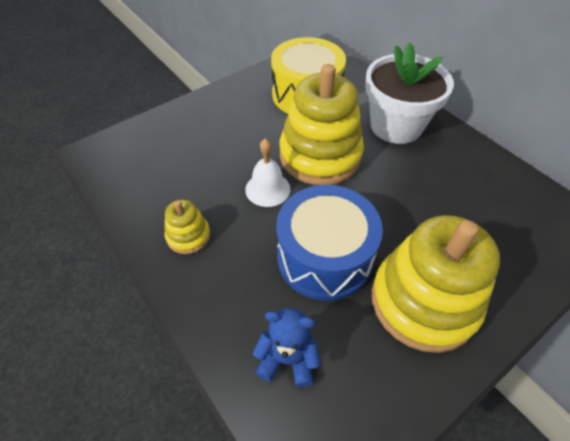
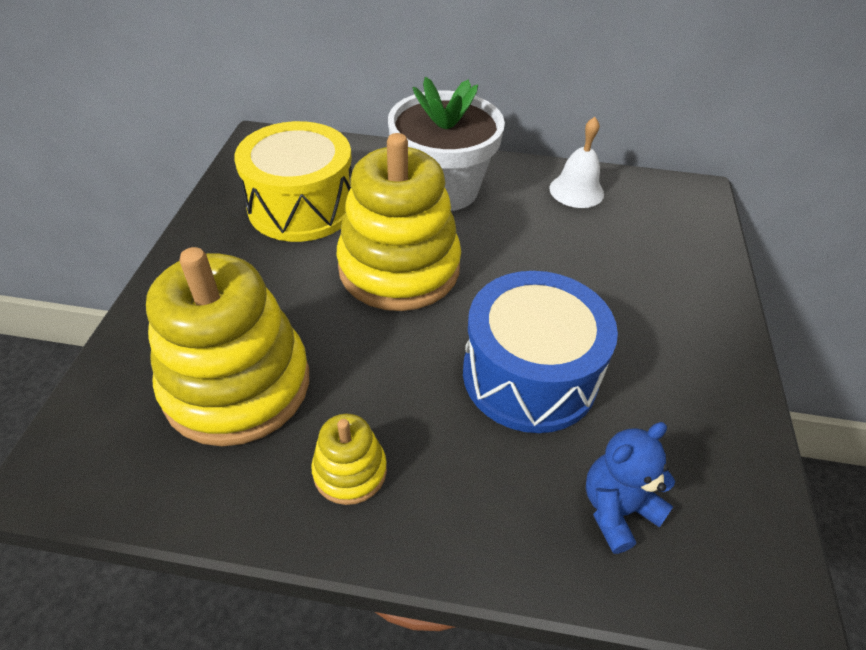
camera: 45 degrees left, 5 degrees down
(267, 189) = (383, 344): white bell -> white bell (576, 191)
(423, 301) = (659, 348): yellow stacking toy -> yellow stacking toy (237, 385)

